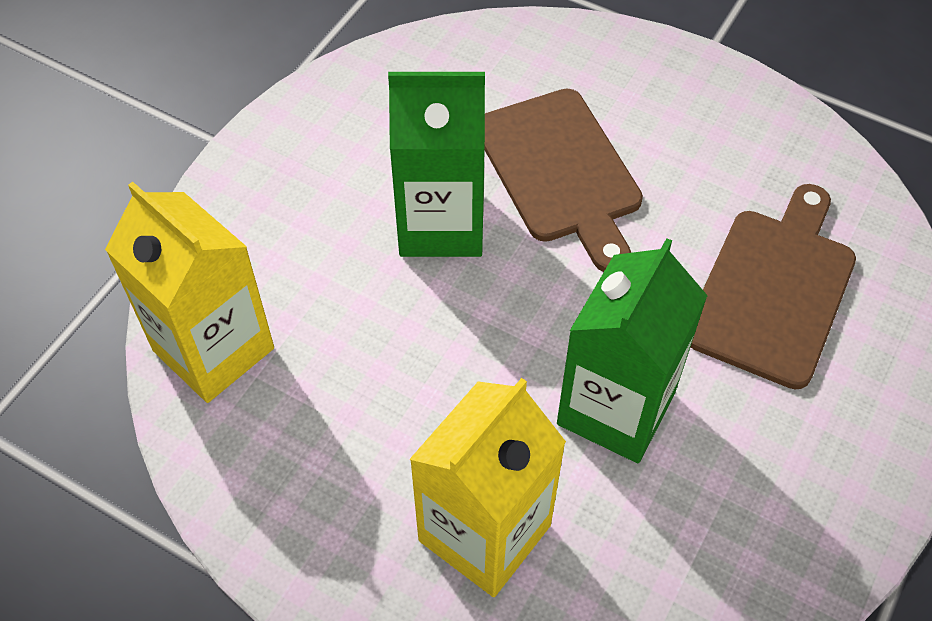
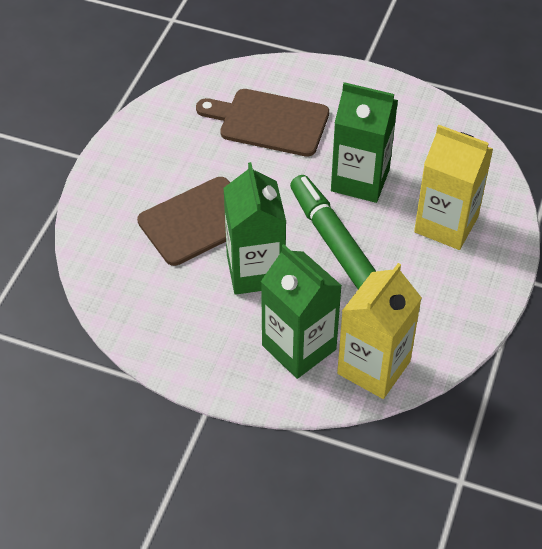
camera: 100 degrees left, 5 degrees down
(282, 257) = (299, 347): none -> green carton
(482, 340) = (333, 240): none -> green marker

